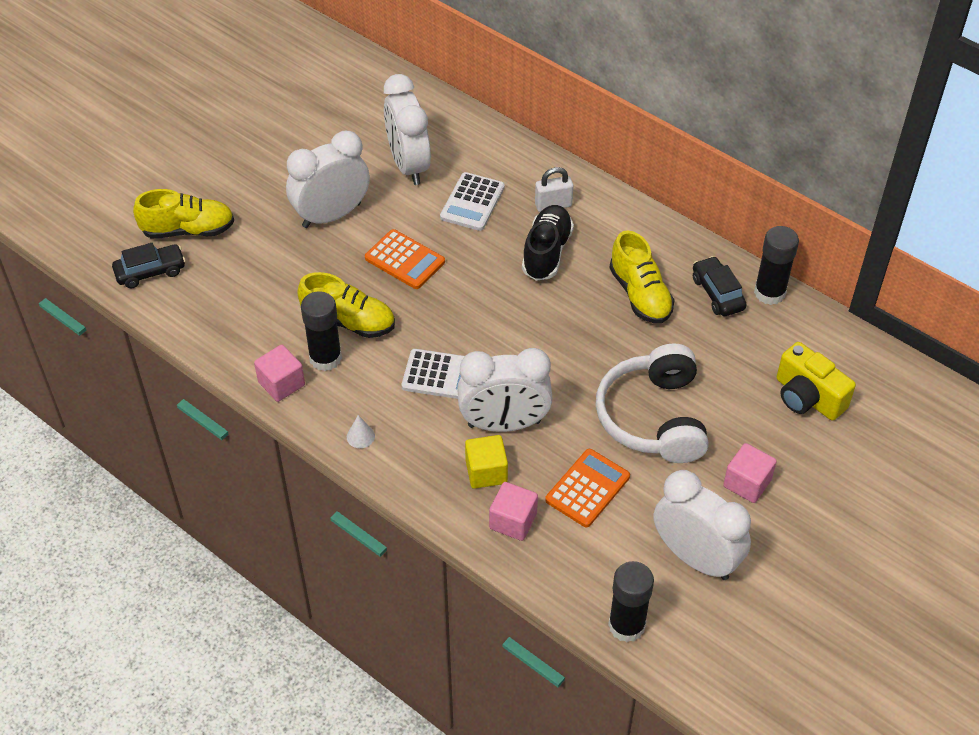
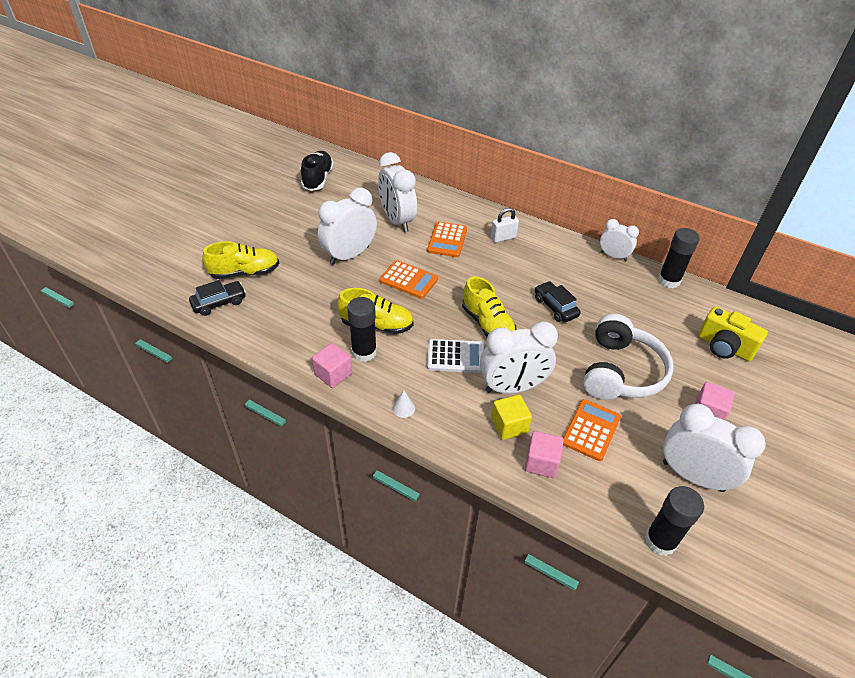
camera: 10 degrees left, 5 degrees down
(472, 202) = (447, 240): white calculator -> orange calculator
(546, 252) = (508, 267): black shoe -> black shoe (318, 179)
(640, 294) = (581, 289): yellow shoe -> yellow shoe (487, 324)
(653, 417) = (621, 372): white headphones -> white headphones turned 150 degrees counterclockwise
(703, 248) = (613, 256): none -> white clock
(717, 293) = (634, 284): black car -> black car (555, 307)

